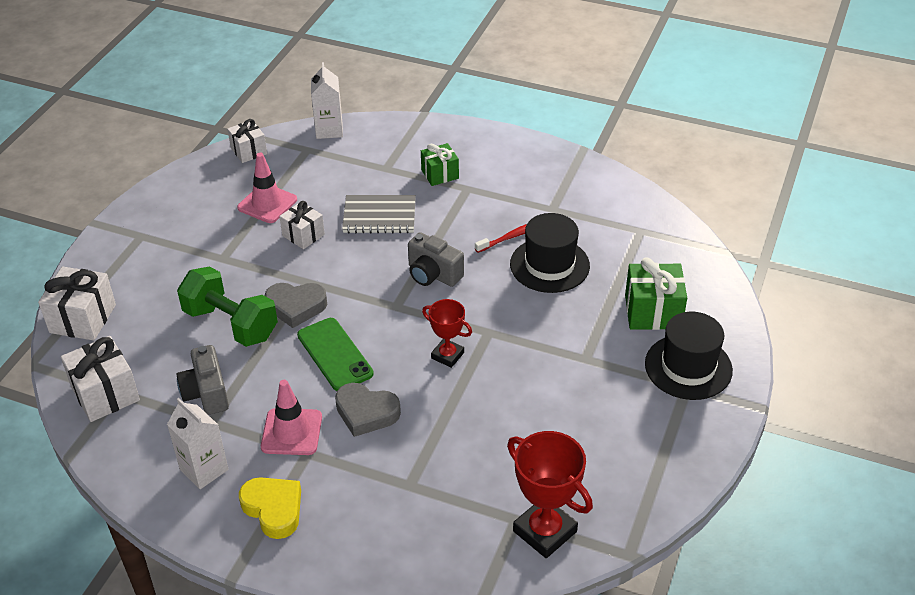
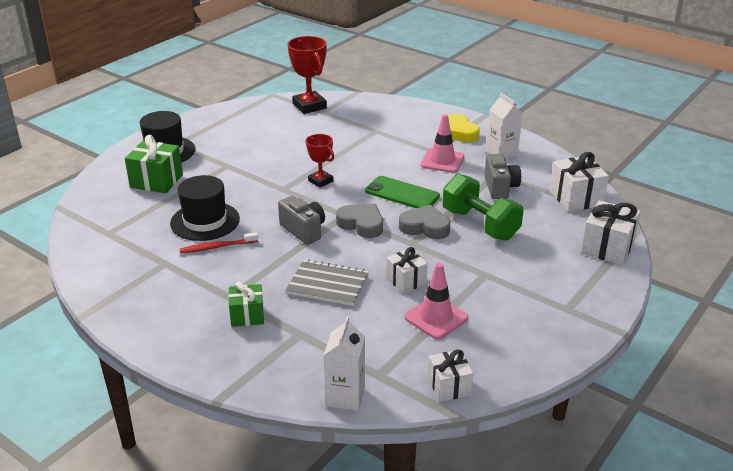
camera: 165 degrees left, 10 degrees down
(335, 354) = (402, 194): green phone -> green phone turned 45 degrees counterclockwise
(366, 413) = (390, 162): grey heart -> grey heart (361, 224)

